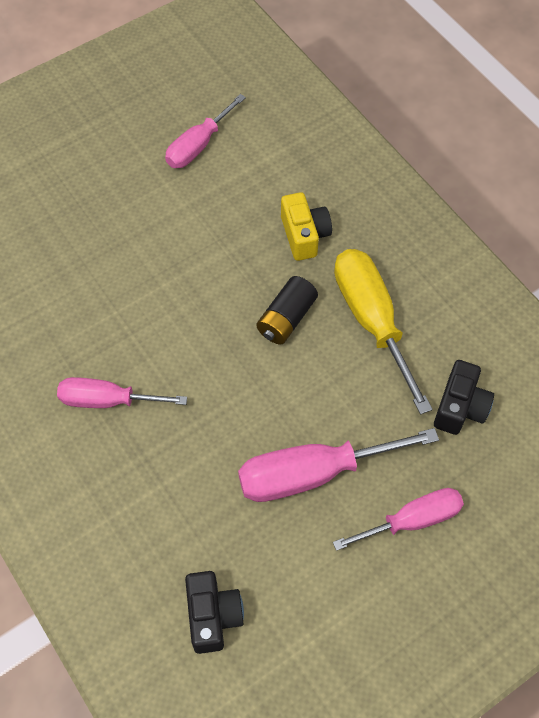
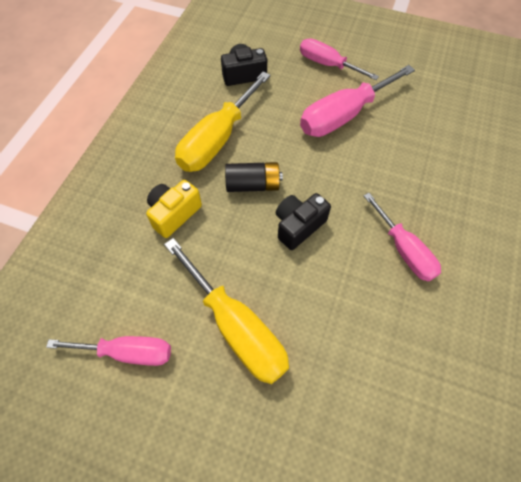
camera: 125 degrees left, 0 degrees up
(155, 223) = (236, 327): none -> yellow screwdriver
(213, 615) = (459, 114): black camera -> black camera (298, 226)
(312, 473) = (343, 115): pink screwdriver -> pink screwdriver turned 105 degrees clockwise

